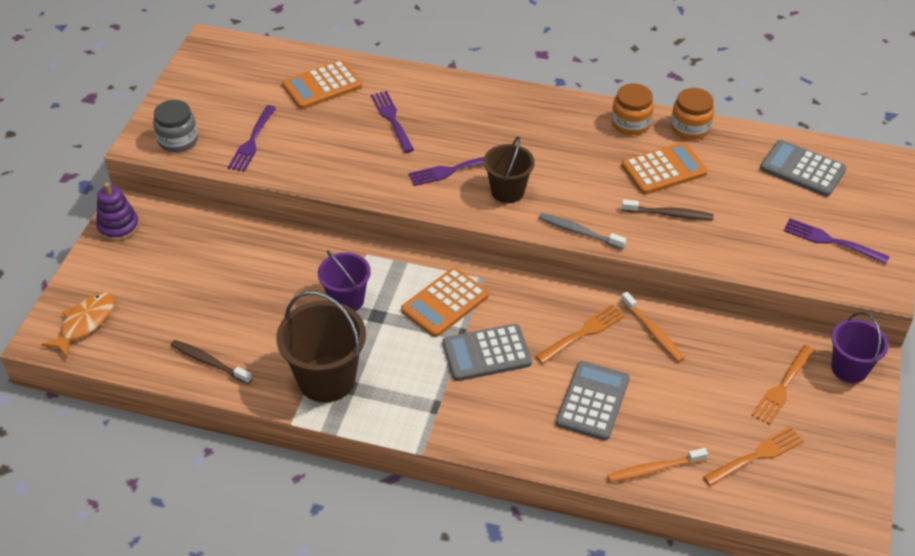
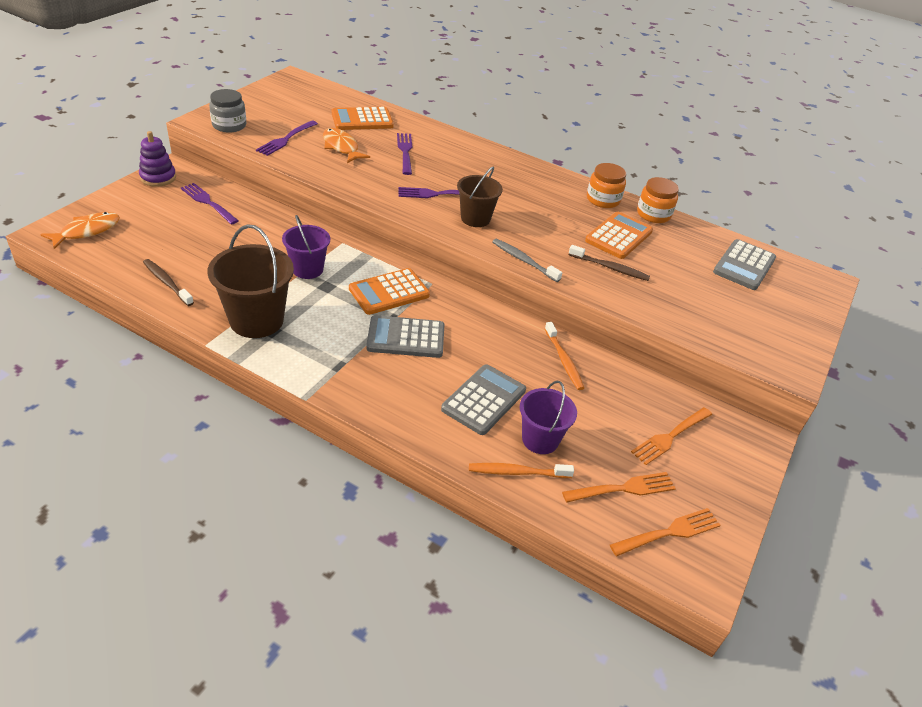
camera: 10 degrees right, 5 degrees down
(319, 134) = (341, 147): none -> orange fish
(582, 333) = (499, 345): orange fork -> orange fork (668, 533)
(664, 169) = (618, 236): orange calculator -> orange calculator turned 45 degrees counterclockwise
(802, 169) = (744, 265): grey calculator -> grey calculator turned 105 degrees counterclockwise
(832, 241) = (754, 324): purple fork -> purple fork (208, 203)
(849, 368) = (741, 438): purple bucket -> purple bucket (540, 439)

